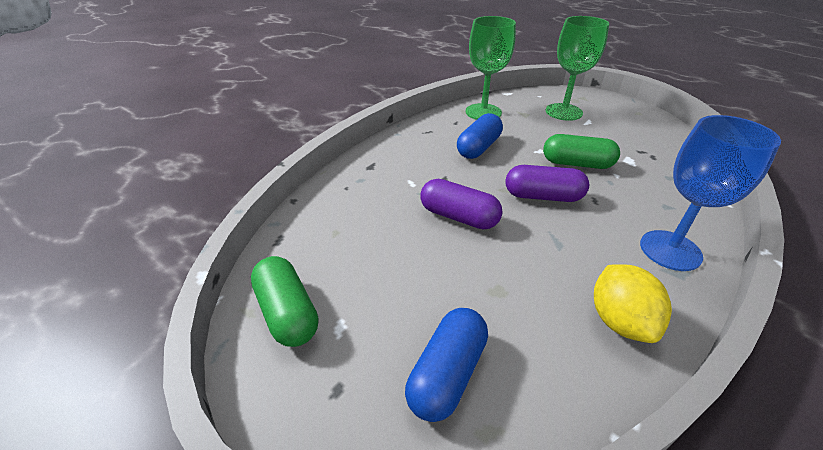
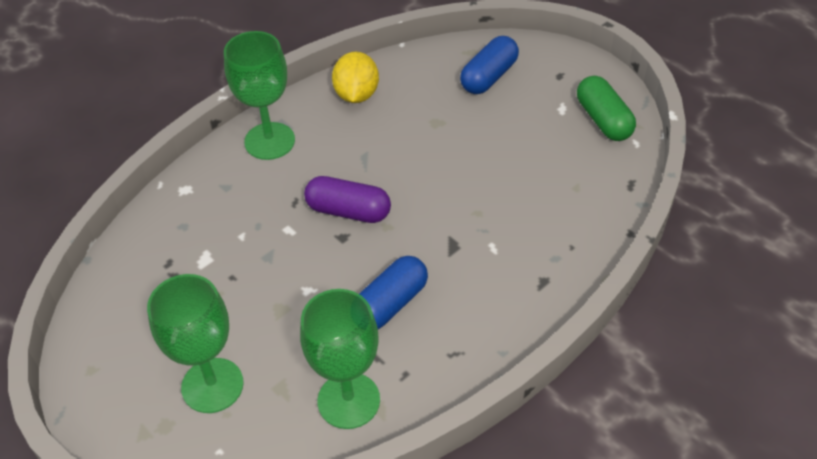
camera: 170 degrees left, 10 degrees up
(458, 217) = (449, 193): purple capsule -> none
(577, 164) = (276, 258): green capsule -> none
(670, 250) = (269, 141): blue goblet -> green goblet

